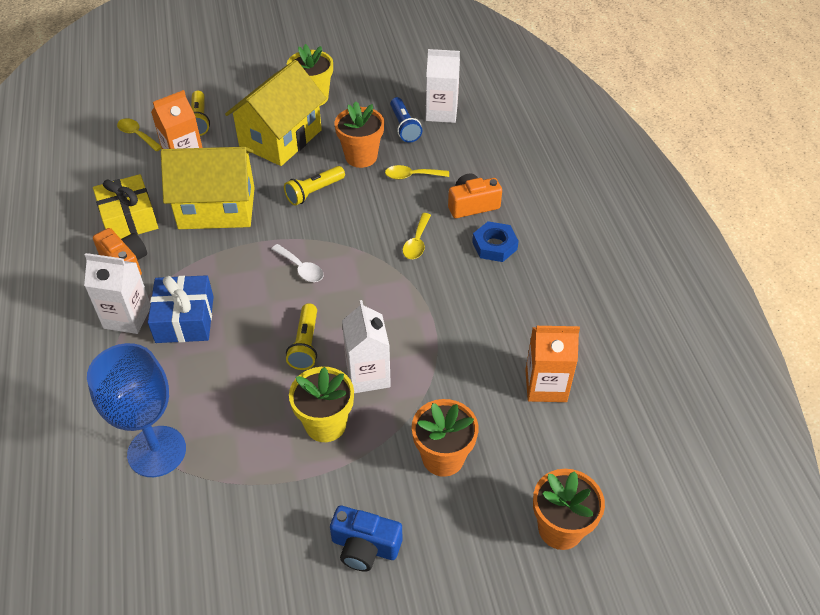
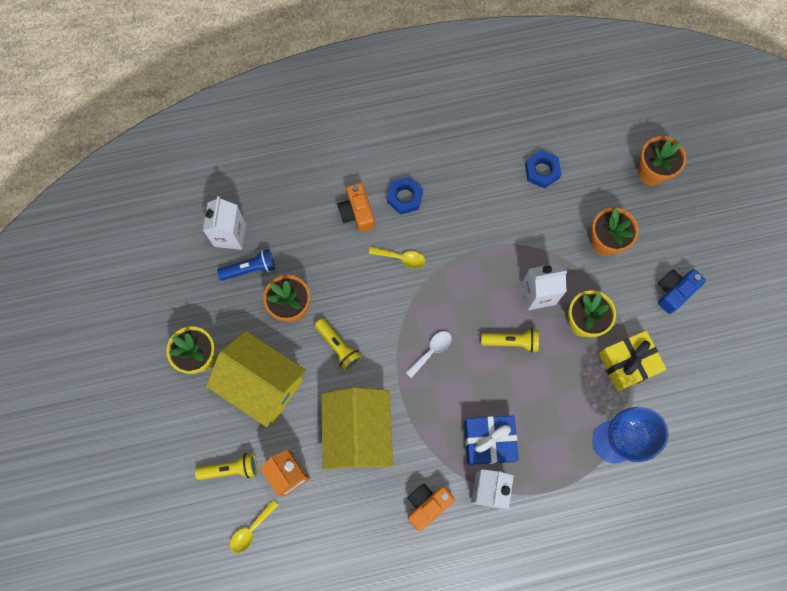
camera: 90 degrees left, 25 degrees up
(129, 218) = (371, 513): yellow gift -> yellow gift (628, 363)
(365, 546) = (674, 291): blue camera -> blue camera turned 150 degrees counterclockwise
(412, 176) = (318, 262): yellow spoon -> none
(546, 385) = (542, 171): orange carton -> blue nut

